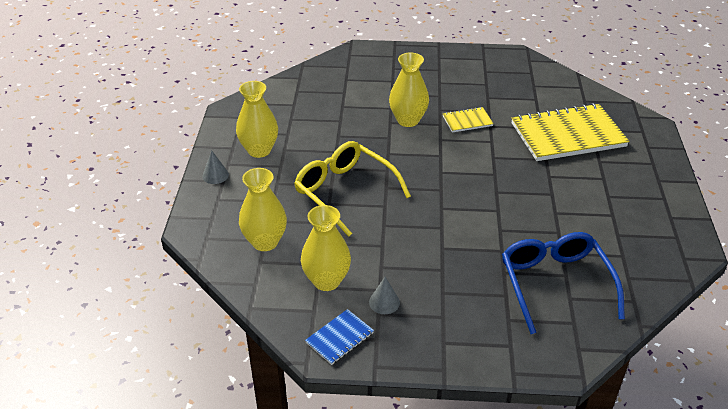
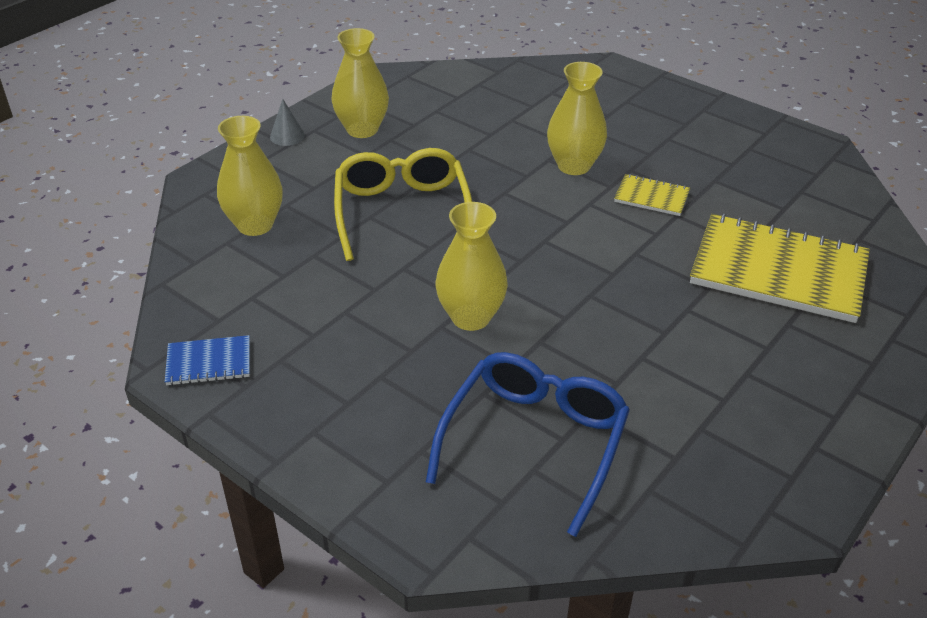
camera: 35 degrees right, 0 degrees up
(326, 281) = (268, 296): yellow vase -> yellow vase (471, 317)
(384, 302) = (301, 351): grey cone -> none

